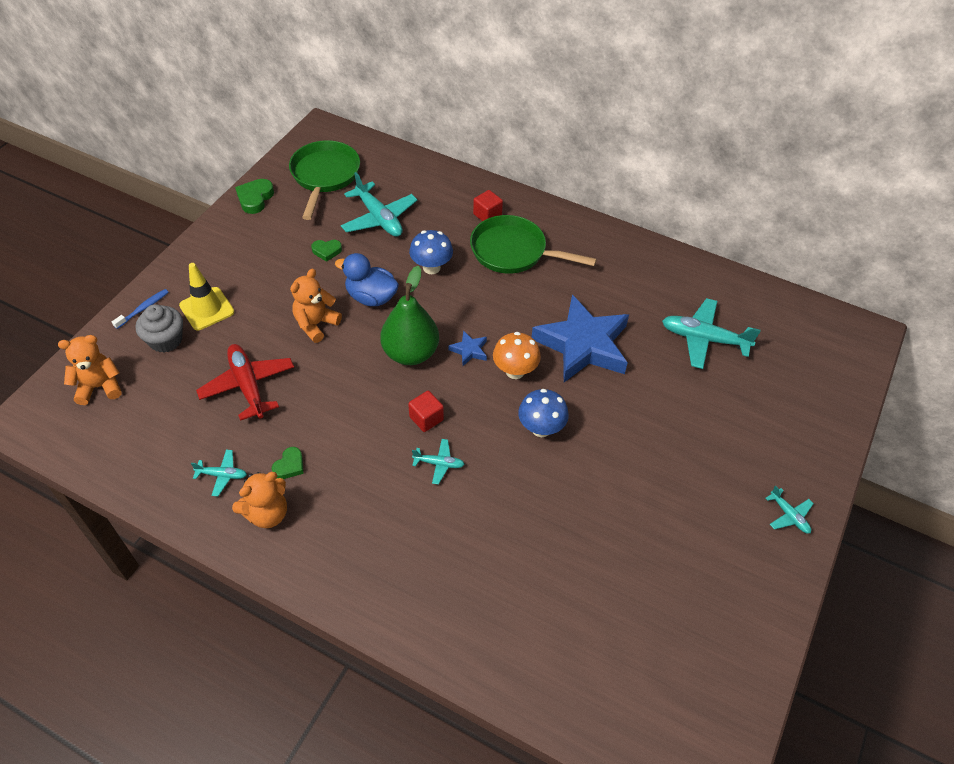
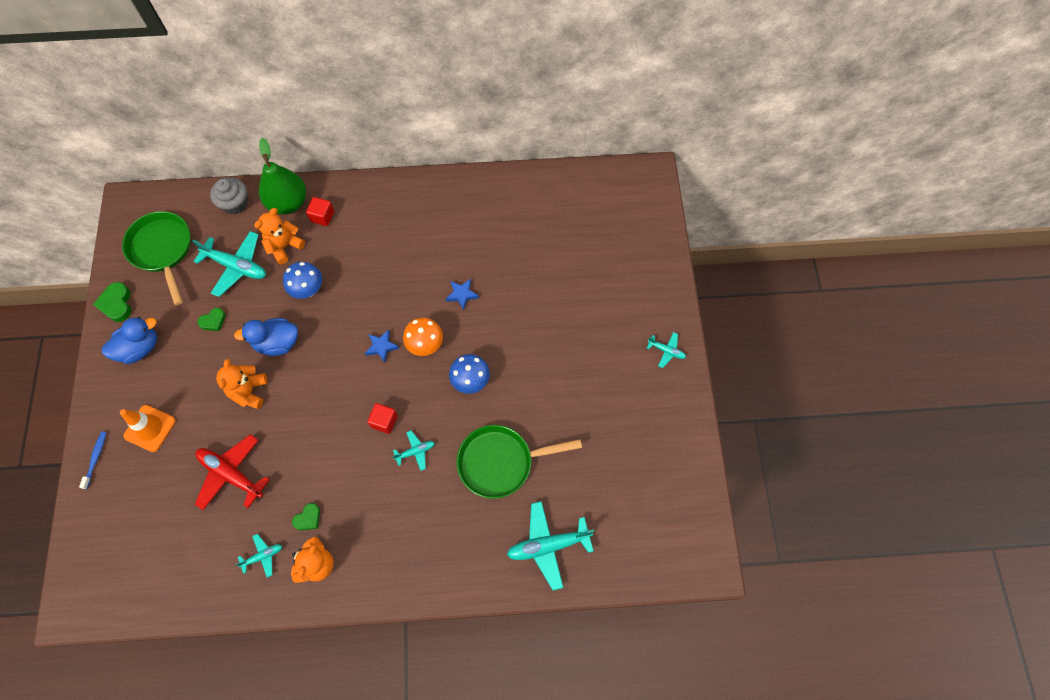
camera: 30 degrees left, 15 degrees up
(99, 387) = (111, 545): orange teddy bear -> orange teddy bear (284, 246)
(166, 340) = (136, 475): grey cupcake -> grey cupcake (235, 204)
(207, 309) = (150, 428): yellow traffic cone -> orange traffic cone
(247, 241) = (139, 348): none -> blue duck
(289, 466) = (308, 518): green heart -> green heart turned 45 degrees clockwise
(410, 353) = (339, 374): green pear -> green pear (288, 203)
(513, 251) = (363, 240): green pan -> green pan (500, 462)
(583, 345) = (462, 294): blue star -> blue star, size x0.40
(704, 339) = (544, 241): turquoise plane -> turquoise plane (548, 545)

